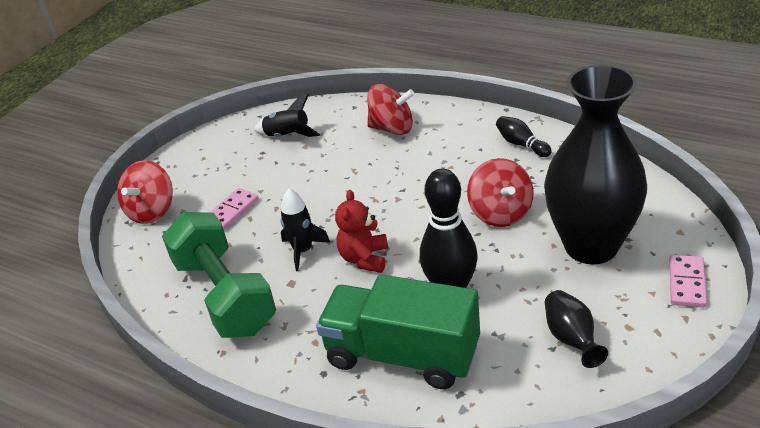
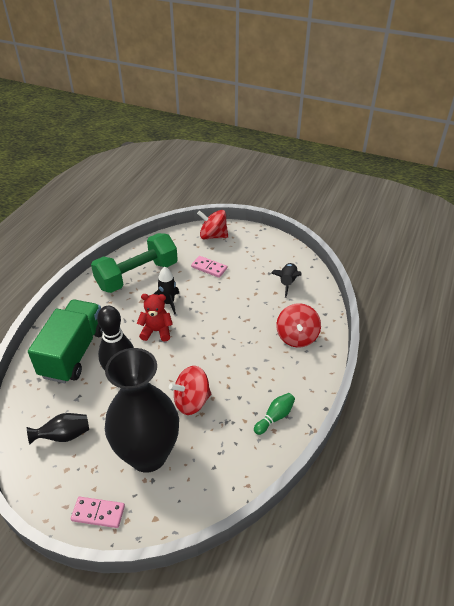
camera: 80 degrees right, 5 degrees up
(521, 144) = (275, 417): black bowling pin -> green bowling pin

